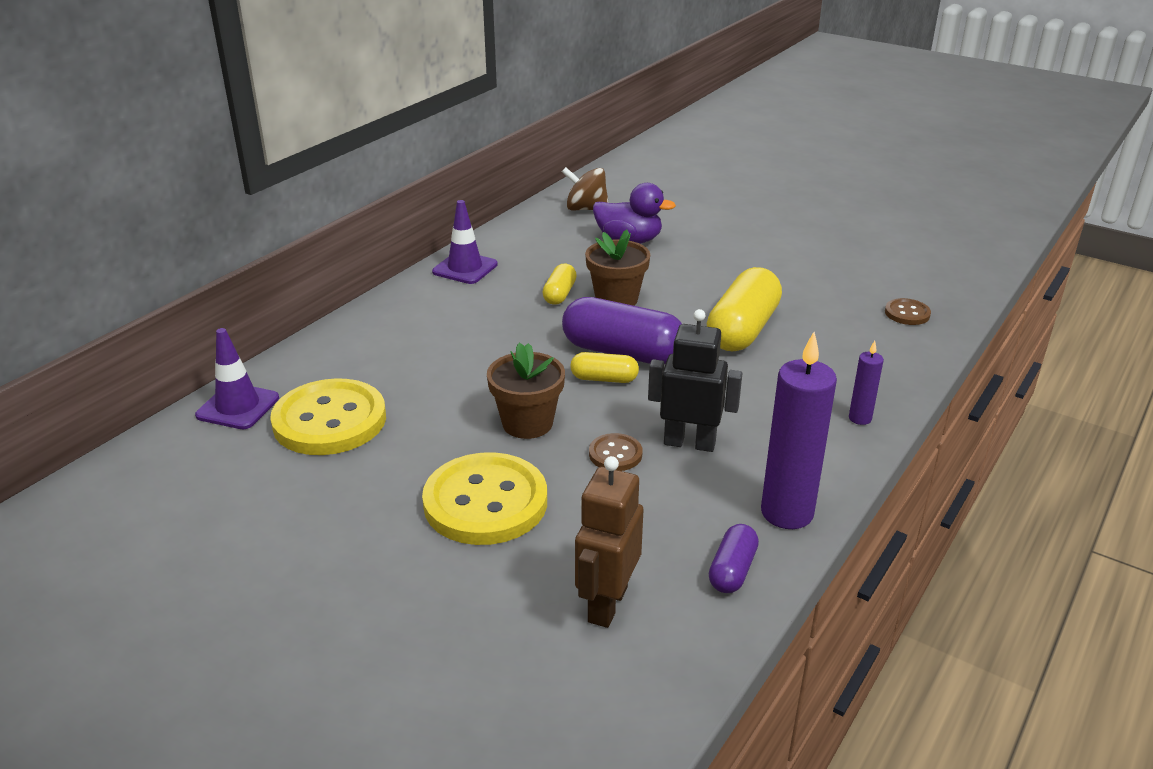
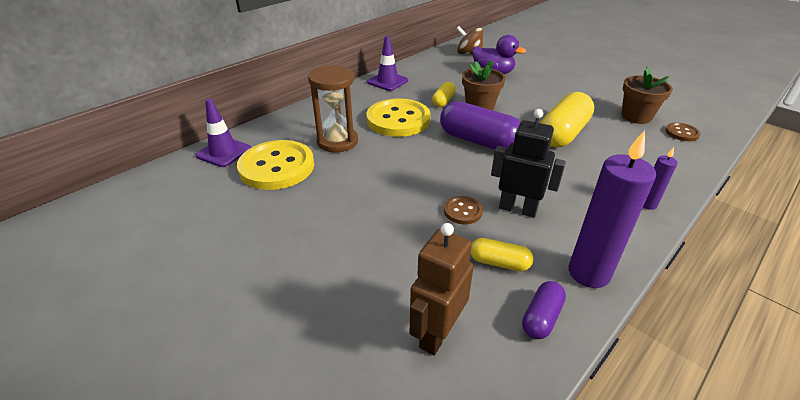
camera: 10 degrees right, 5 degrees up
(411, 373) = (337, 141): none -> brown hourglass
(485, 502) = (363, 236): yellow button -> yellow button (398, 120)
(527, 423) = (405, 182): brown flower pot -> brown flower pot (636, 116)
(604, 379) = (463, 157): yellow capsule -> yellow capsule (499, 263)

